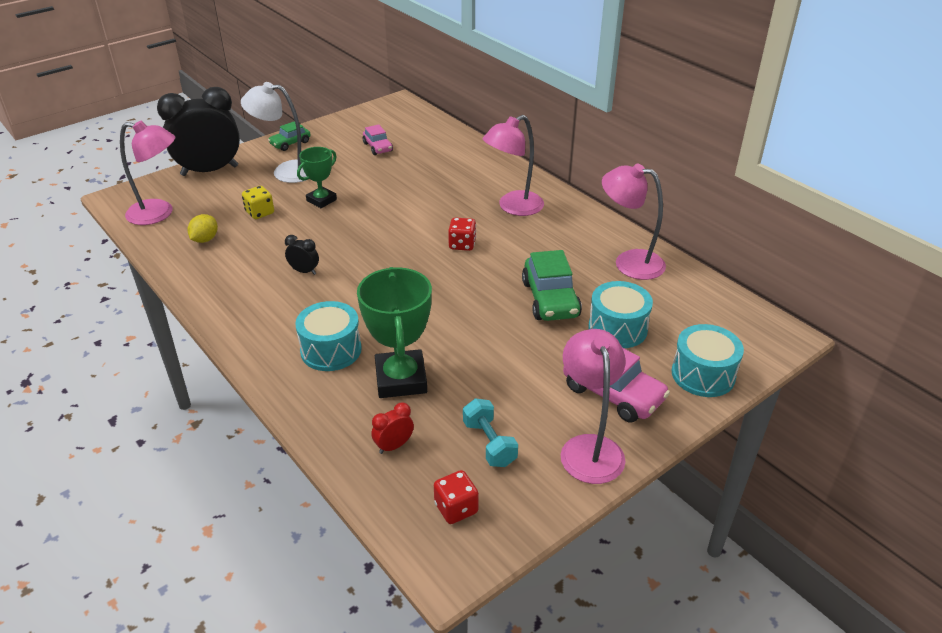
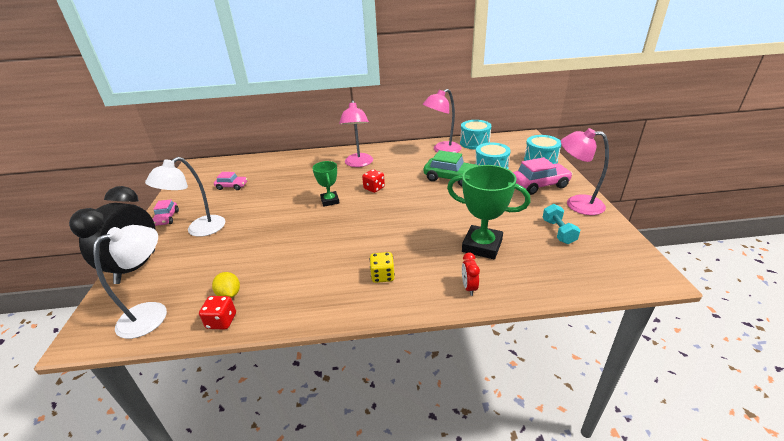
camera: 55 degrees left, 5 degrees down
(159, 213) = (152, 313): pink lamp -> white lamp
(260, 213) = (233, 256): yellow dice -> yellow dice (382, 276)
(290, 143) = (166, 218): green car -> pink car
(304, 271) = (332, 254): black clock -> none
(321, 200) = (258, 224): green trophy -> green trophy (330, 201)
(331, 350) = (430, 266): turquoise drum -> turquoise drum (474, 143)
(394, 446) = (543, 266): red clock -> red clock (469, 287)
(456, 508) = (607, 259): red dice -> red dice (221, 321)
(489, 443) = (558, 232): turquoise dumbbell -> turquoise dumbbell turned 75 degrees clockwise

